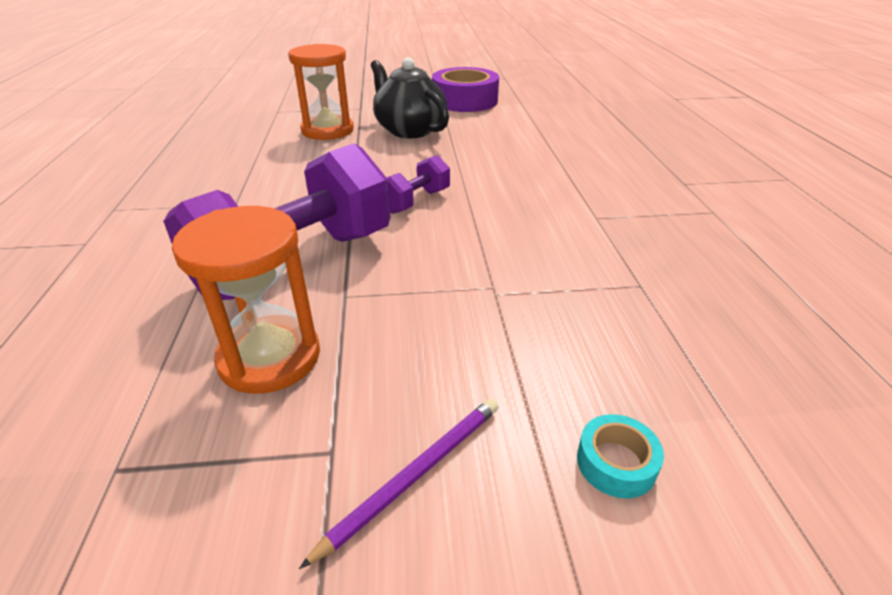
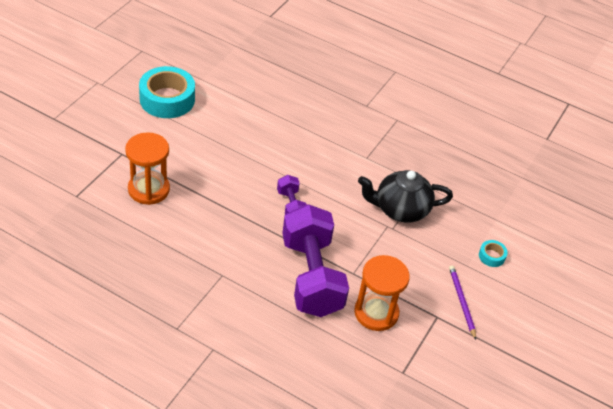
camera: 60 degrees left, 10 degrees up
(409, 130) = (191, 154): black teapot -> black teapot (400, 209)
(465, 101) = (167, 99): purple tape -> turquoise tape

